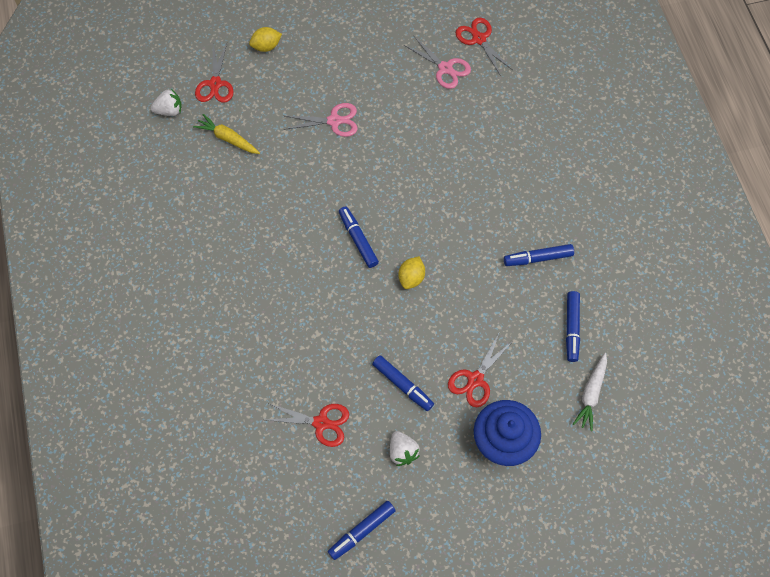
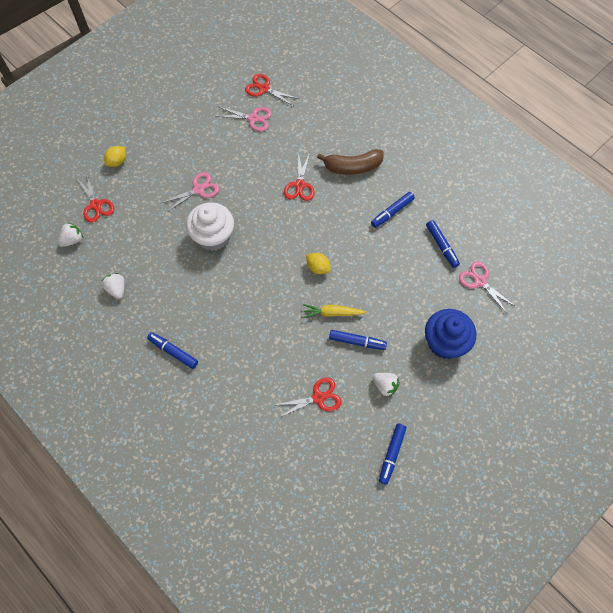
camera: 30 degrees left, 0 degrees up
(182, 188) = (117, 289): none -> white strawberry
(228, 138) = (129, 238): yellow carrot -> yellow carrot (332, 313)
(318, 182) = (213, 236): none -> white cupcake
(358, 239) = (265, 261): blue marker -> blue marker (173, 352)
(411, 278) = (318, 267): yellow lemon -> yellow lemon turned 45 degrees counterclockwise
(475, 379) = (402, 312): red scissors -> red scissors (300, 185)
(525, 181) = (352, 167): none -> brown banana
(591, 394) = (480, 281): white carrot -> pink scissors

